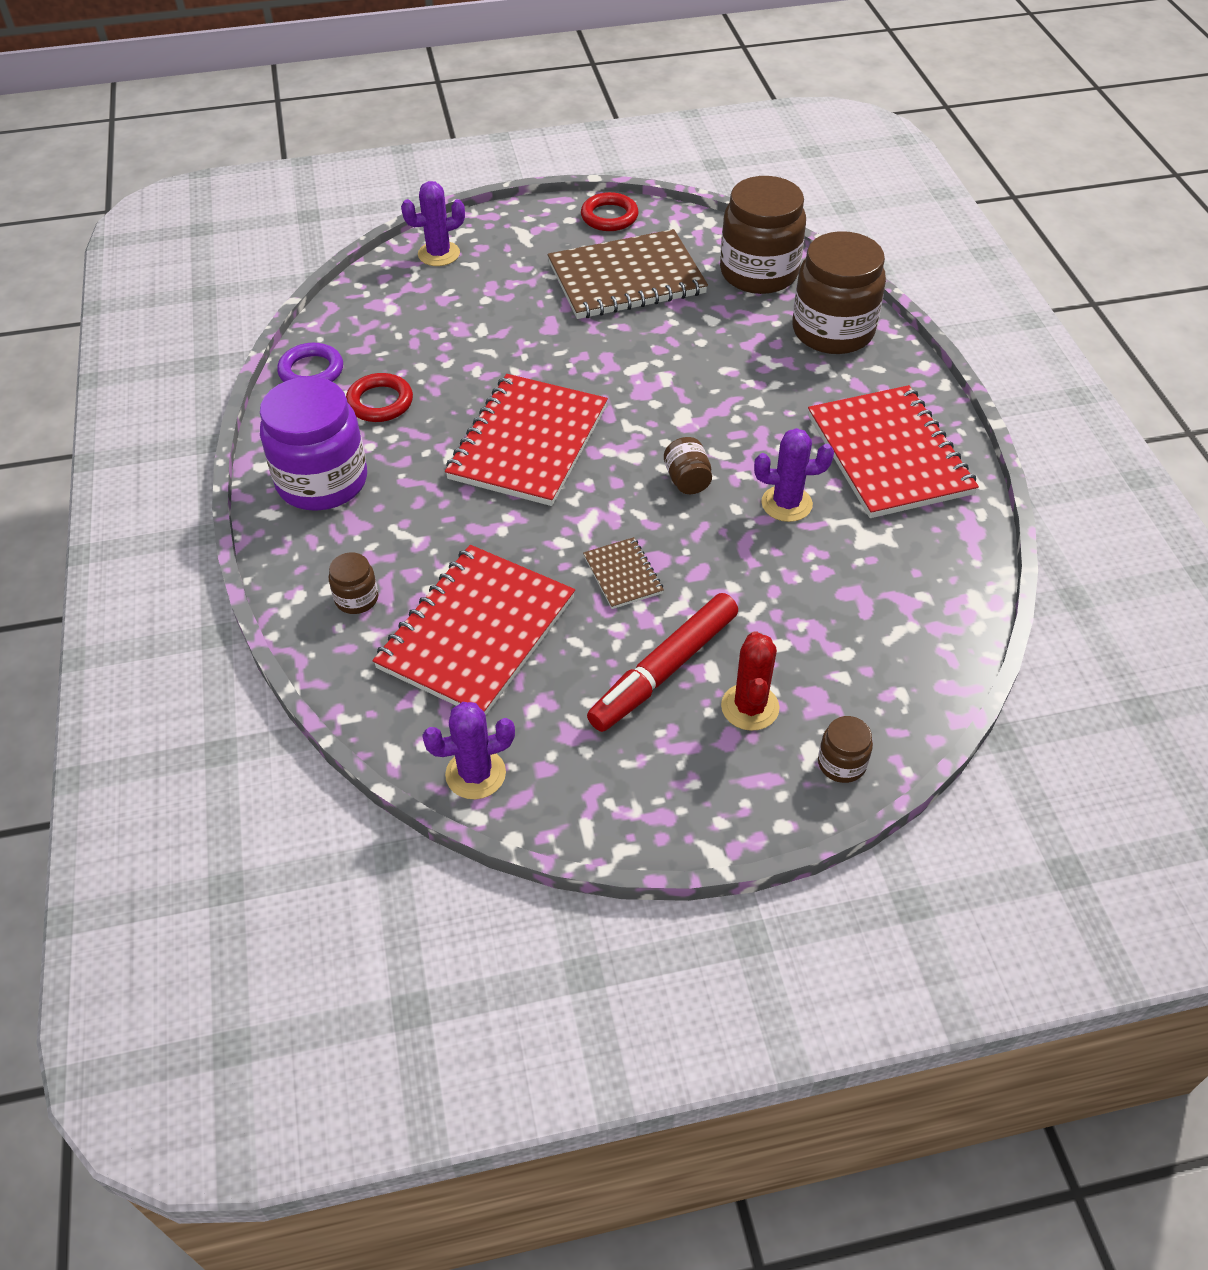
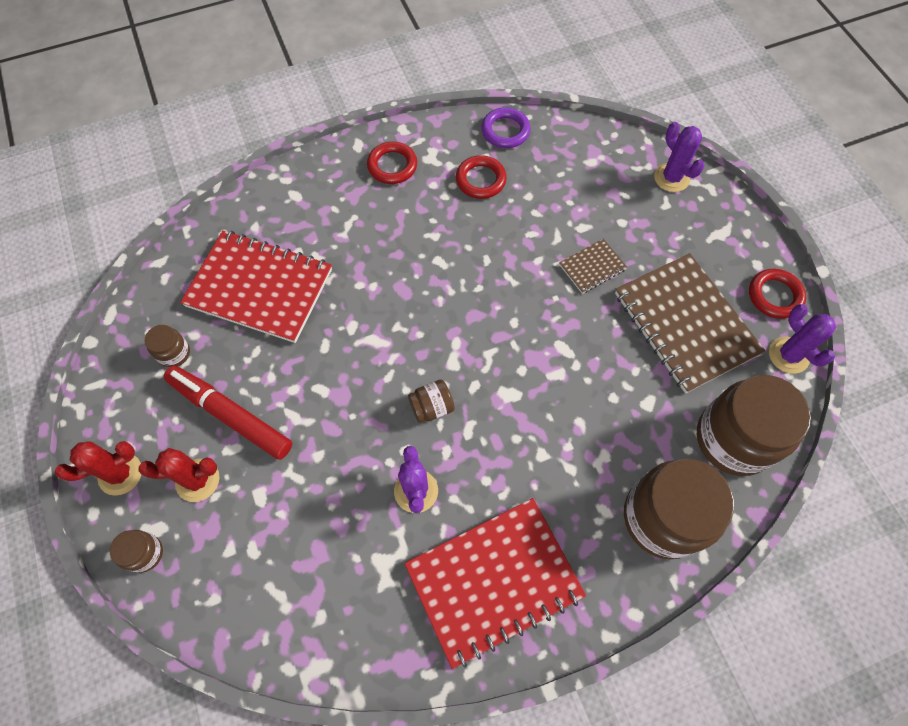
camera: 80 degrees right, 15 degrees up
(322, 481) = (392, 166): purple jar -> red ring
(356, 599) = (285, 212): brown jar -> brown jar (174, 353)
(475, 774) = (141, 311): purple cactus -> purple cactus (788, 355)
(528, 443) = (455, 285): red notebook -> none
(623, 575) = (322, 373): brown notebook -> brown notebook (592, 267)
(730, 794) = (120, 474): none -> red cactus

